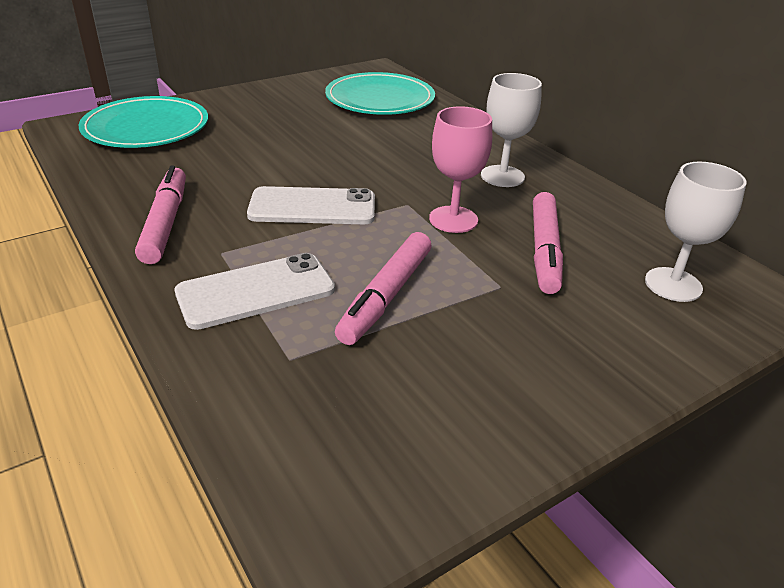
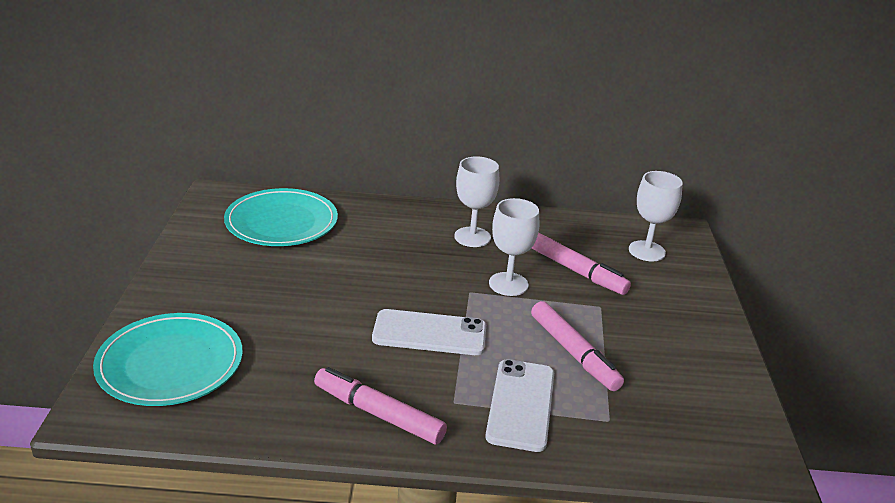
camera: 55 degrees left, 5 degrees down
(312, 207) = (429, 333): white phone -> white phone turned 60 degrees clockwise
(453, 219) = (508, 284): pink goblet -> white goblet

